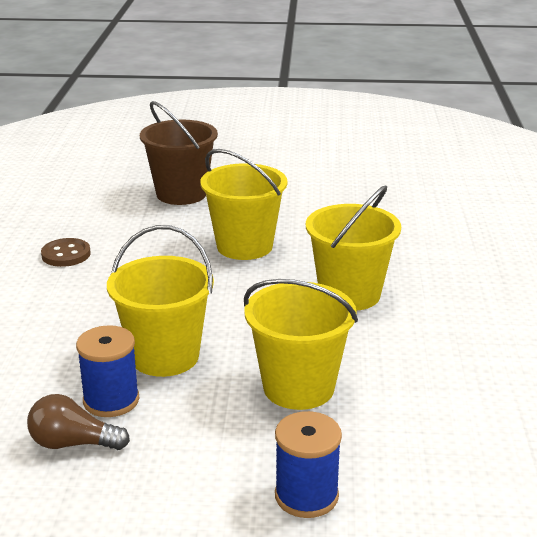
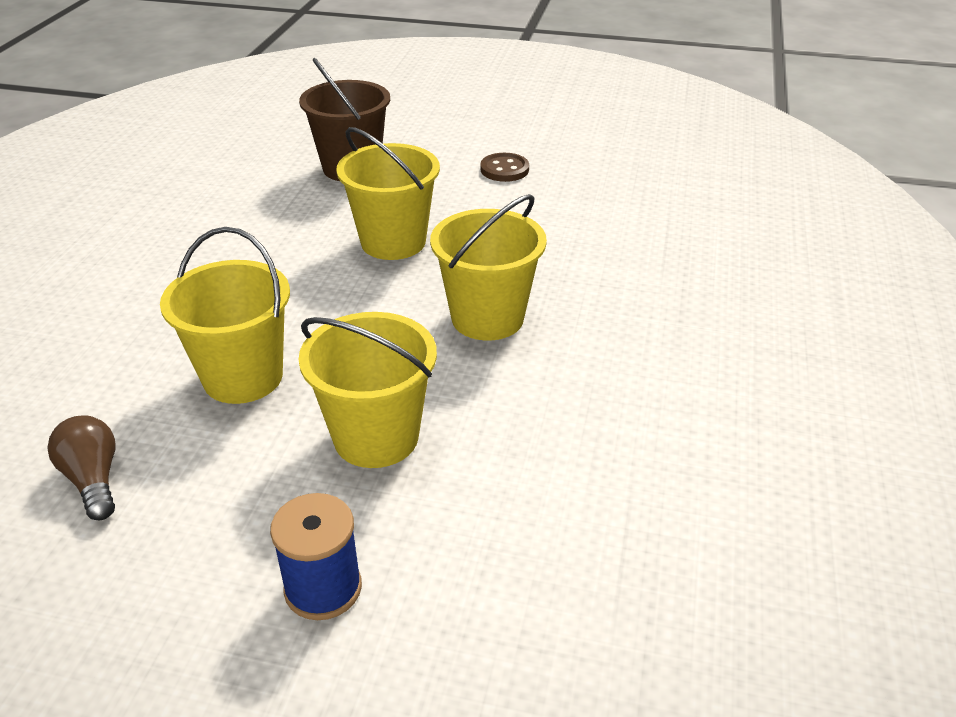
camera: 10 degrees right, 10 degrees up
(66, 254) = (193, 234): brown button -> brown button (504, 169)
(73, 443) = (93, 479): brown light bulb -> brown light bulb turned 45 degrees clockwise
(111, 400) = (159, 428): blue spool -> none

